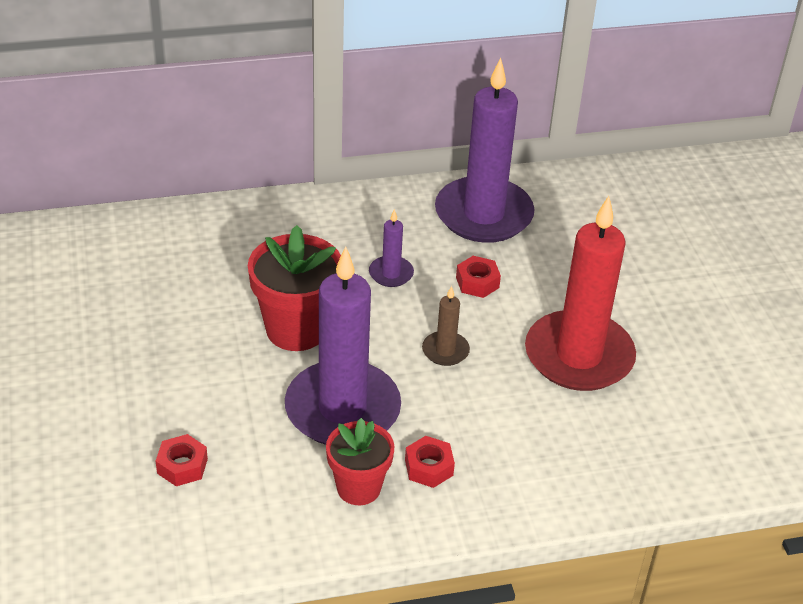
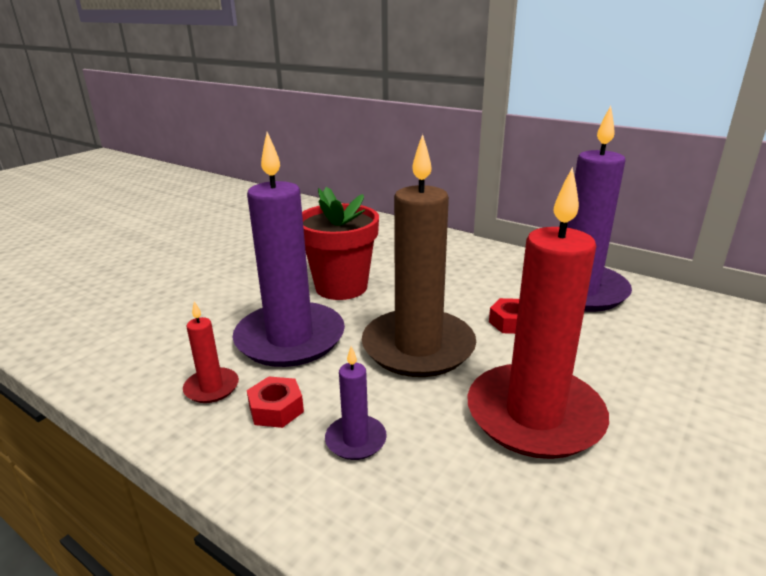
camera: 50 degrees right, 15 degrees down
(182, 466) = (159, 312): red nut -> none
(358, 488) = (211, 388): red flower pot -> red candle
(391, 273) = (451, 290): purple candle -> purple candle (356, 440)
(445, 351) = (418, 347): brown candle -> brown candle, size x2.32

